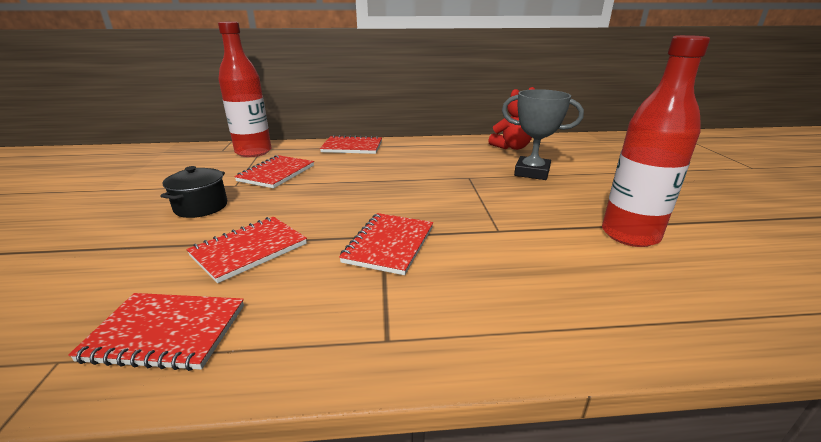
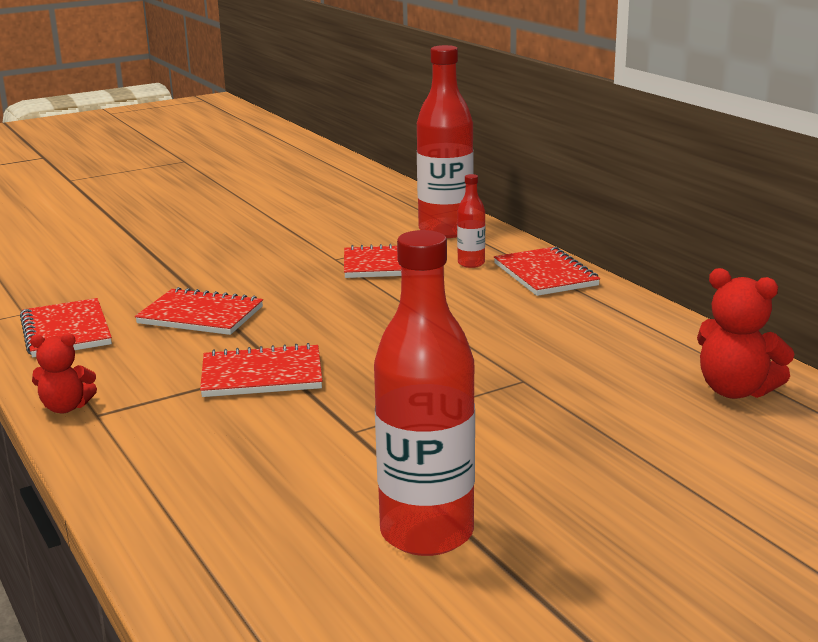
camera: 65 degrees right, 5 degrees down
(201, 207) = (268, 265): black pot -> none
(310, 157) = (471, 263): none -> red bottle
(354, 360) = (66, 407): none -> red teddy bear
(532, 172) = (612, 427): grey trophy -> none

